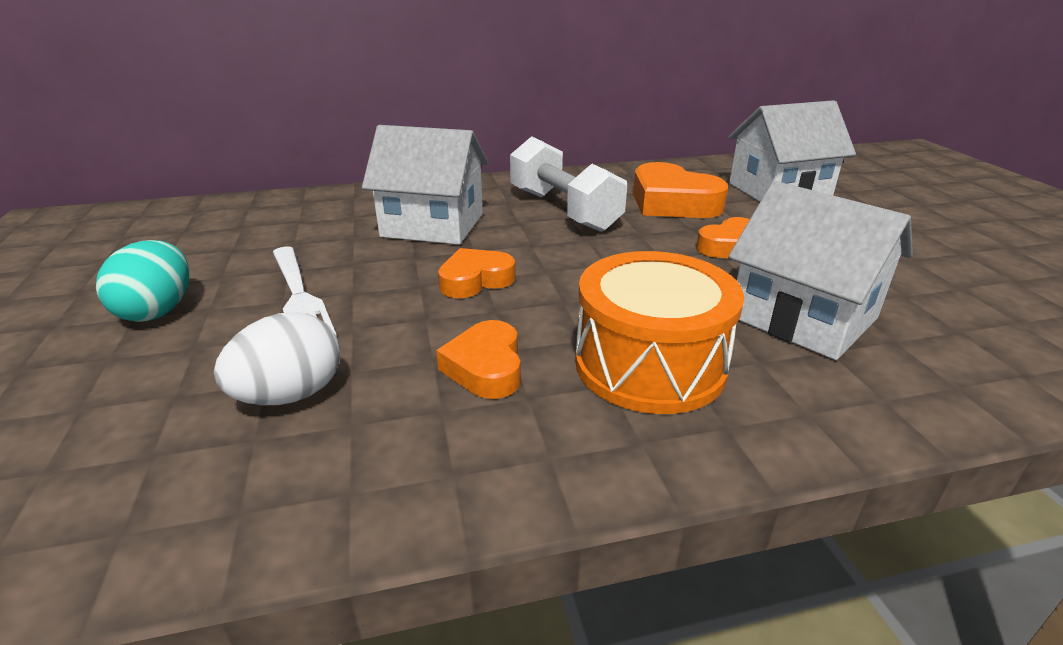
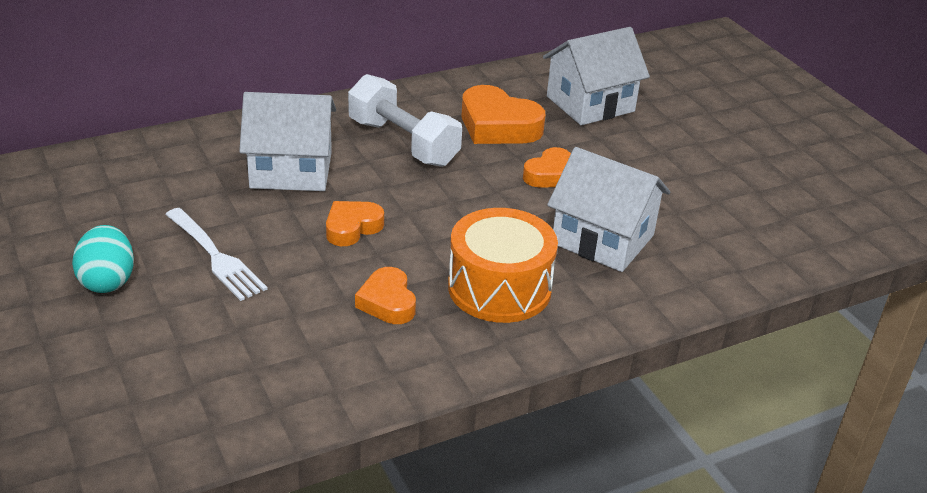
camera: 15 degrees left, 5 degrees up
(290, 395) = (260, 336): white egg -> none

